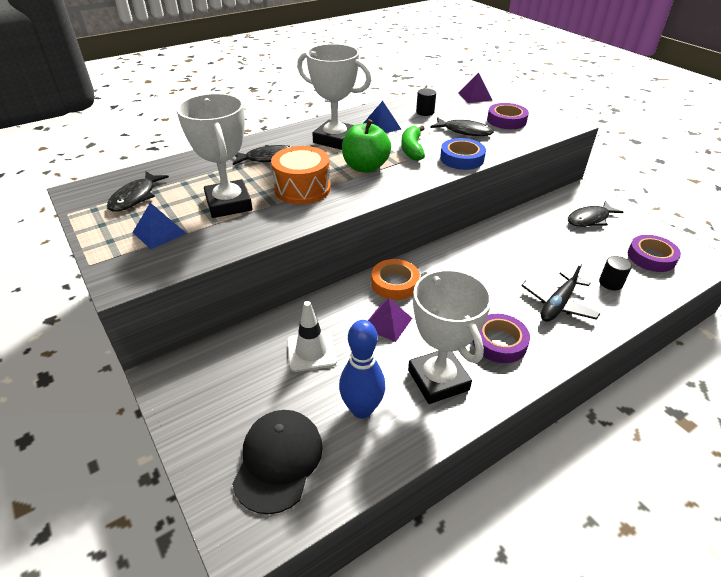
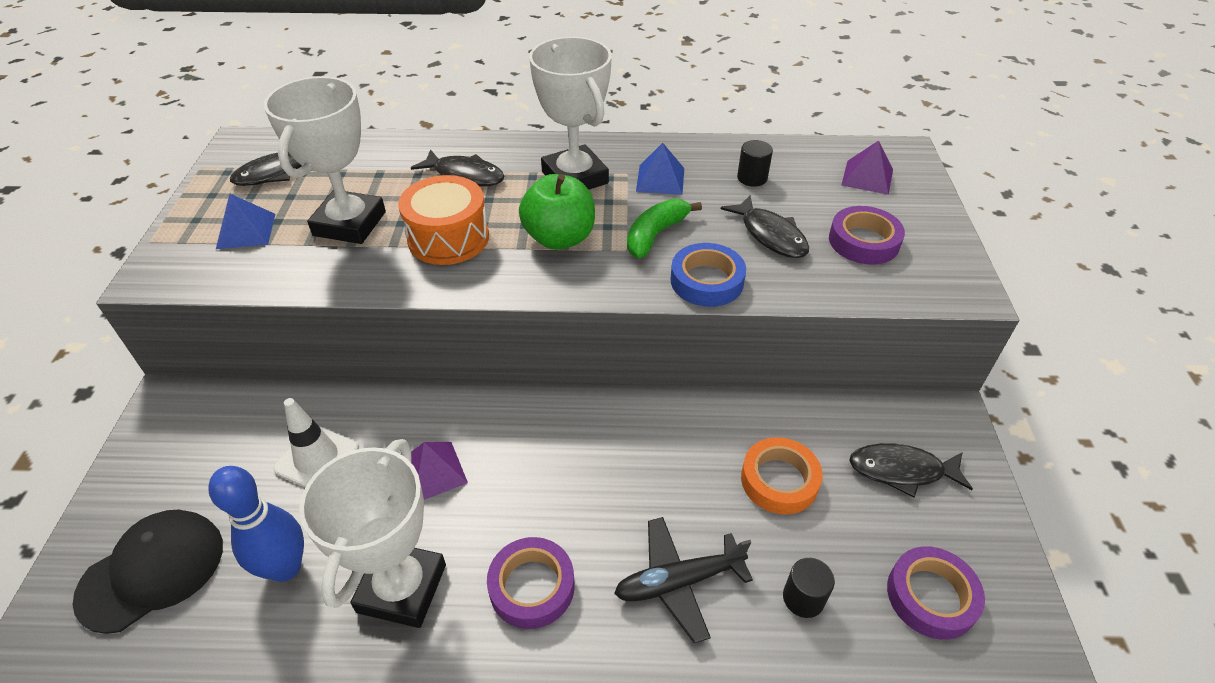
camera: 35 degrees right, 5 degrees up
(394, 283) = (501, 421): orange tape -> orange tape (779, 480)

